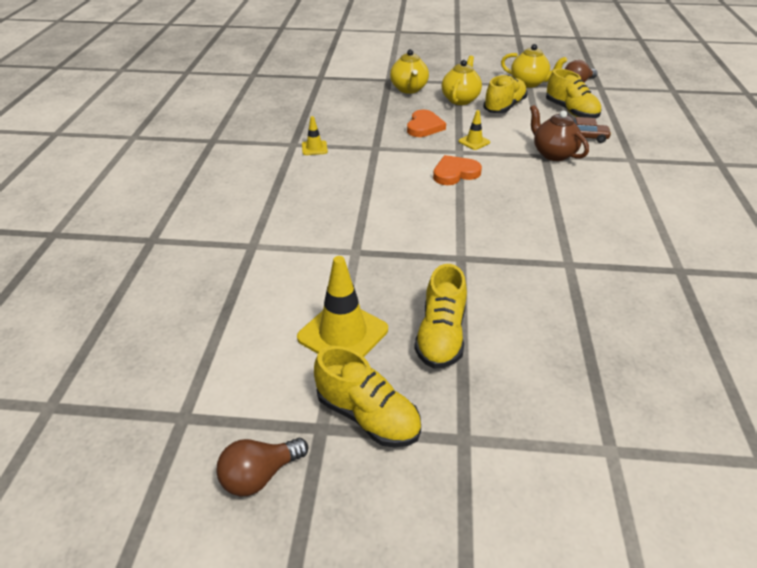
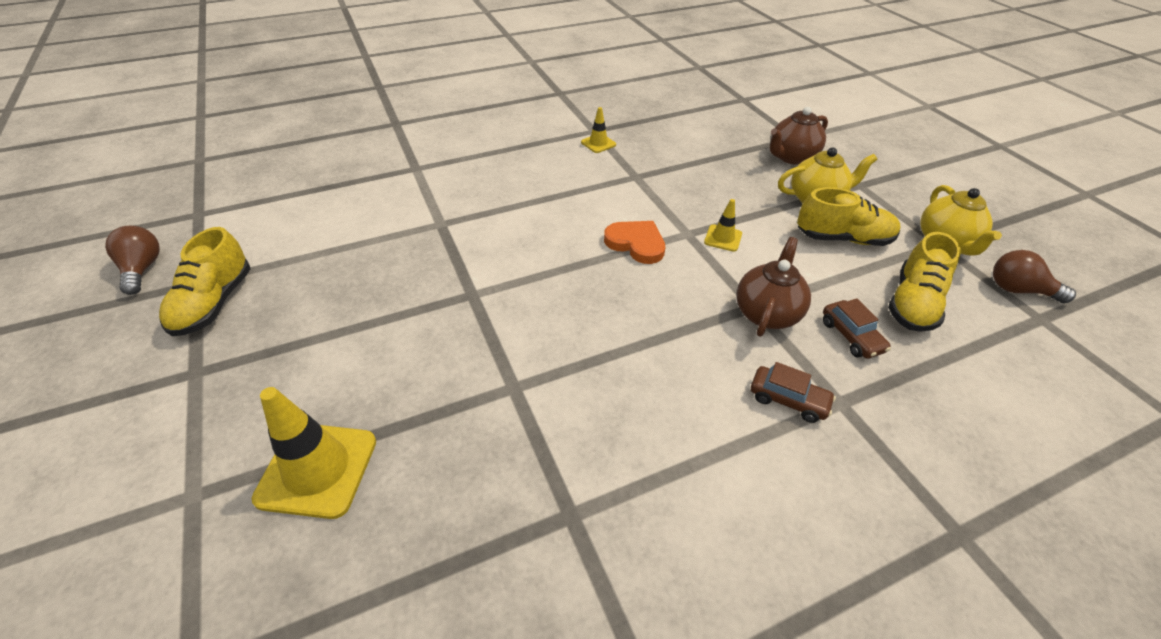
camera: 60 degrees right, 5 degrees up
(260, 475) = (142, 269): brown light bulb -> brown light bulb turned 45 degrees clockwise
(343, 333) = (316, 255): yellow traffic cone -> yellow traffic cone (317, 469)
(409, 89) = (791, 157): yellow teapot -> brown teapot
(424, 126) = (716, 193): orange heart -> none
(441, 336) = (334, 316): yellow shoe -> none
(623, 173) = (788, 400): none -> brown car

